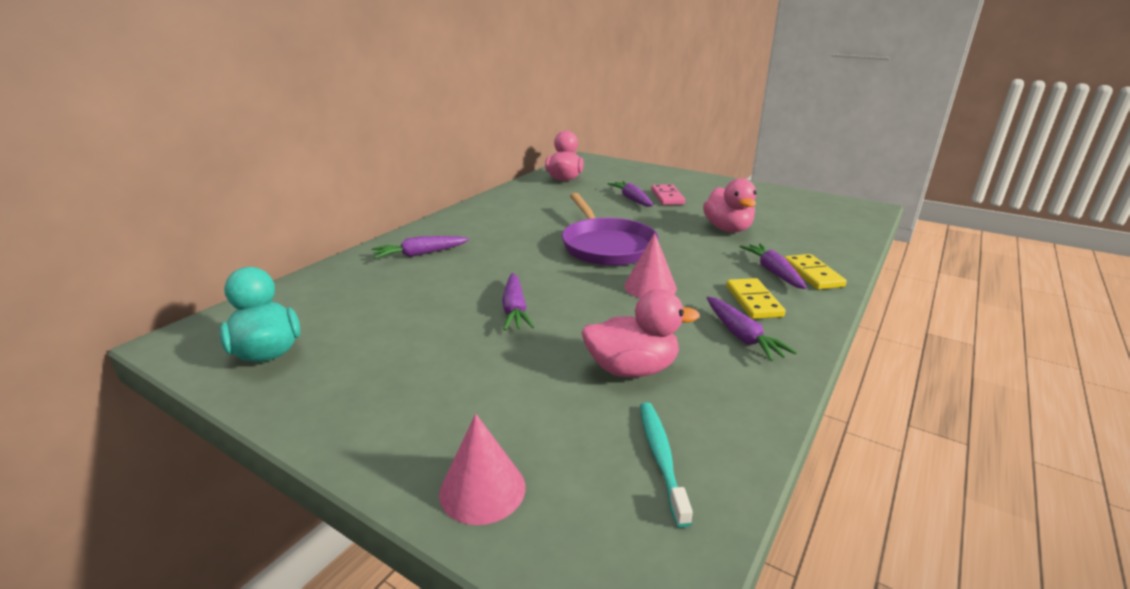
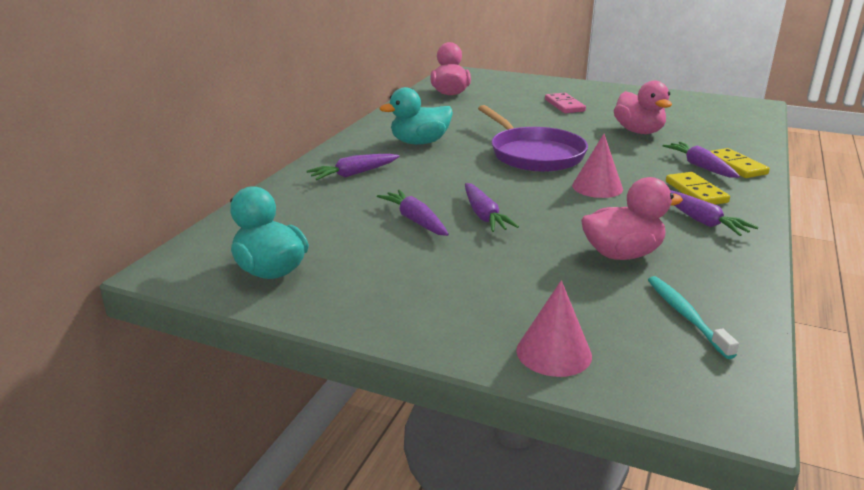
camera: 10 degrees left, 0 degrees up
(504, 226) = (419, 142): none -> turquoise duck
(632, 199) = (531, 110): purple carrot -> purple carrot (415, 220)

